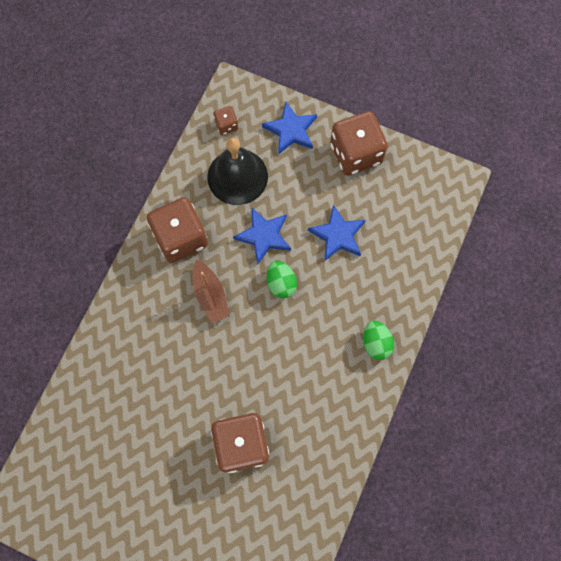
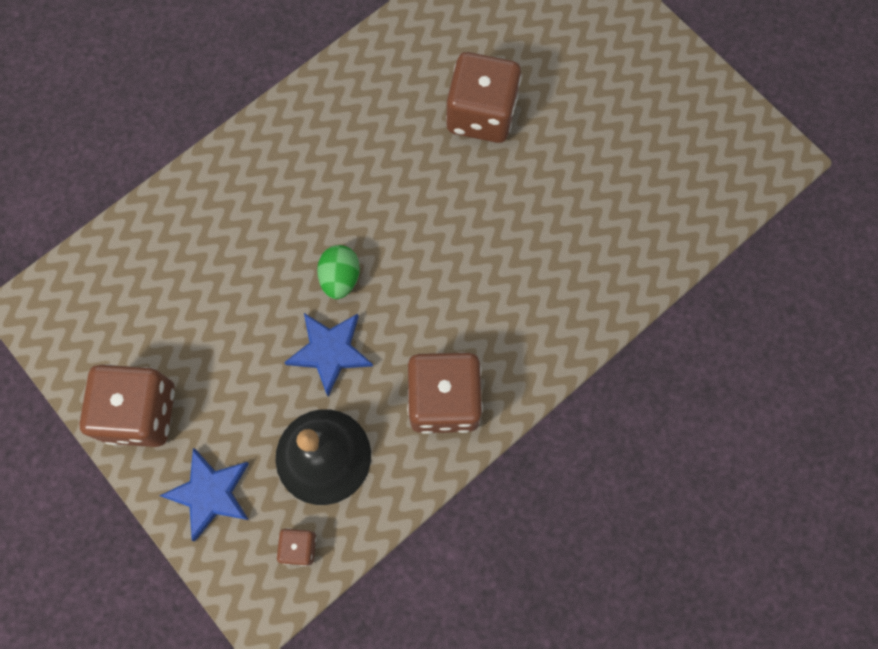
camera: 155 degrees left, 0 degrees up
(210, 295) = (439, 304): brown boat -> none
(338, 235) = (232, 308): blue star -> none
(376, 343) = (263, 155): green egg -> none

